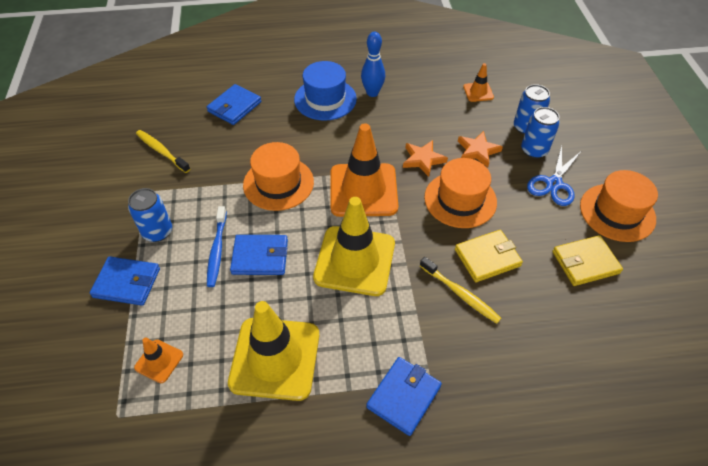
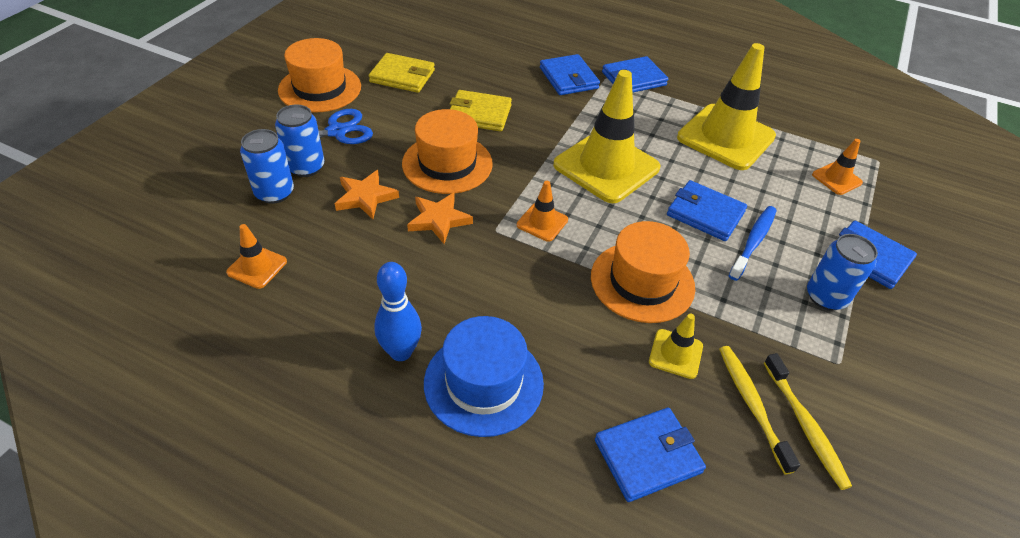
camera: 150 degrees left, 5 degrees down
(240, 153) = (675, 354): none -> yellow traffic cone
(363, 190) = (542, 222): orange traffic cone -> orange traffic cone, size x0.46
(460, 294) = (531, 105): yellow toothbrush -> yellow toothbrush (751, 405)
(461, 354) = (568, 78): none -> blue wallet

